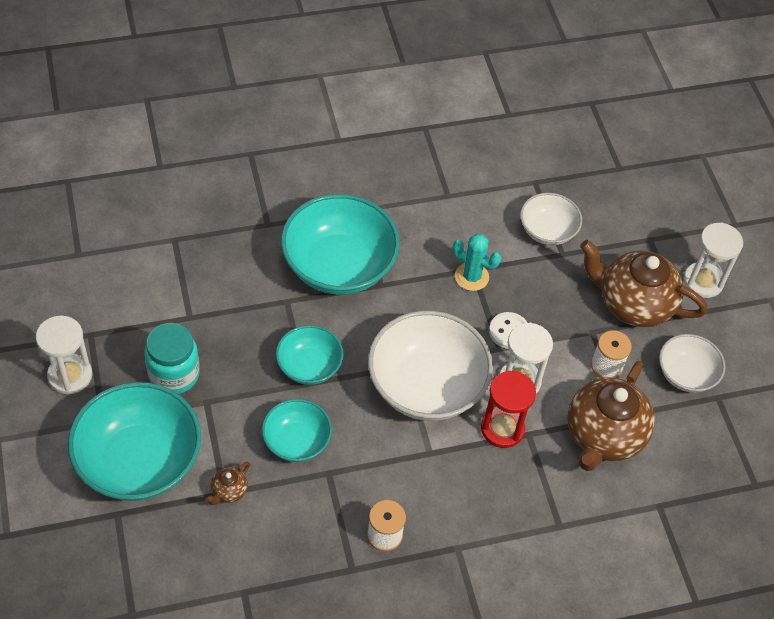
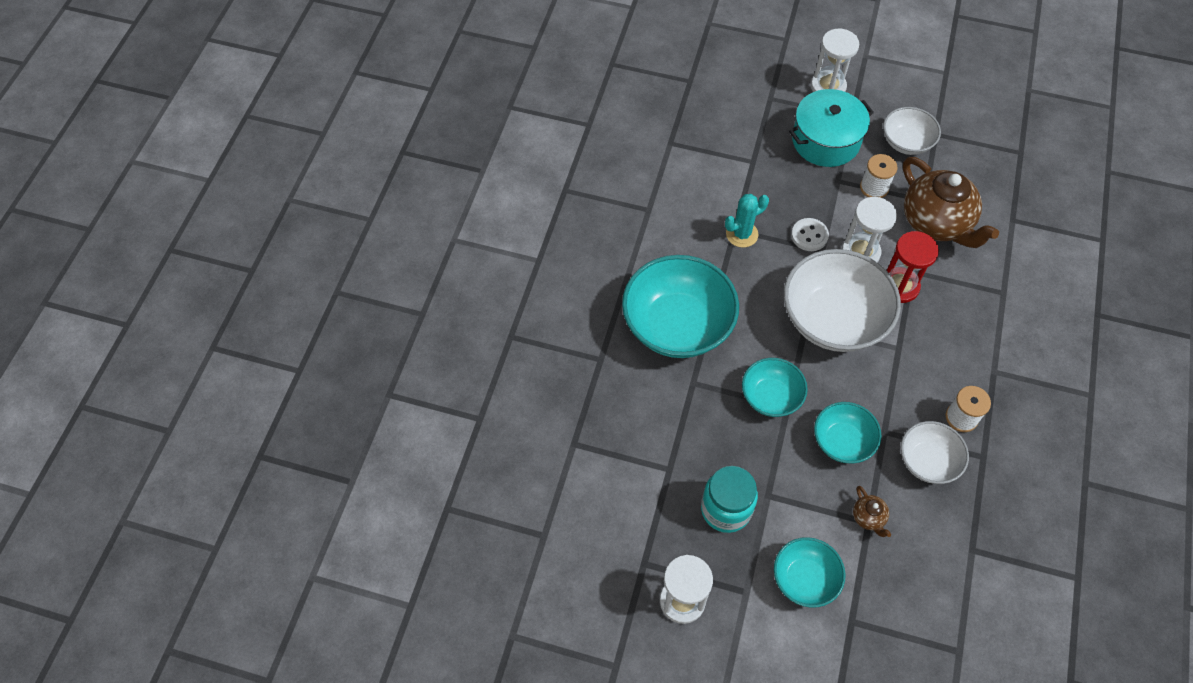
camera: 55 degrees left, 5 degrees up
(139, 461) = (805, 579): turquoise bowl -> turquoise bowl, size x0.55
(547, 231) = (724, 159): white bowl -> white bowl (928, 461)
(633, 304) = (825, 140): brown teapot -> turquoise pot

